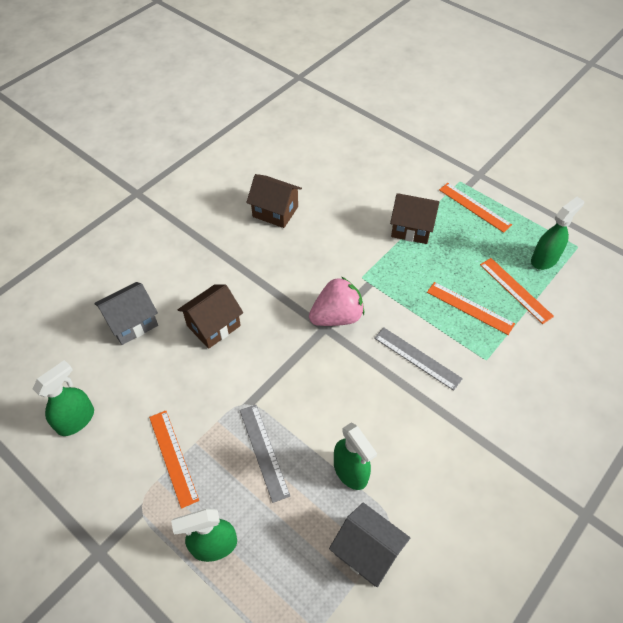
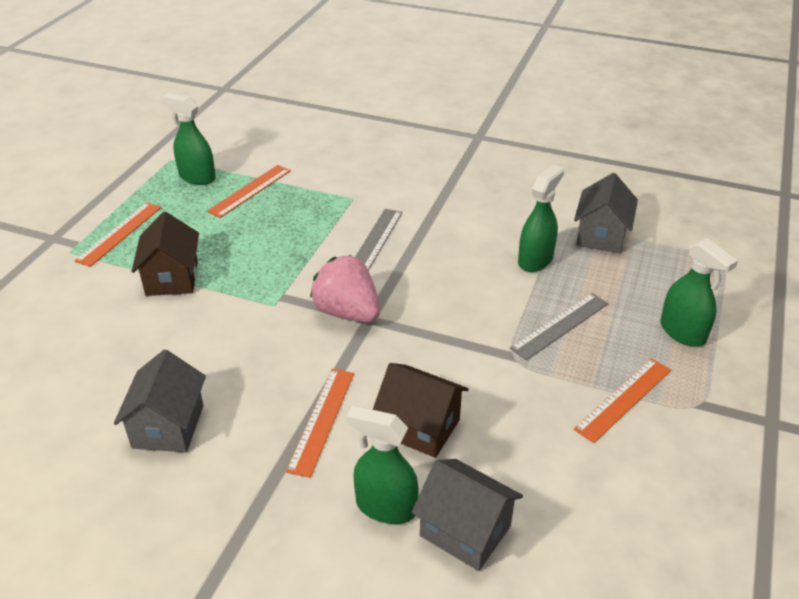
camera: 110 degrees left, 15 degrees down
(76, 420) = (654, 525): green spray bottle -> green spray bottle (385, 507)
(275, 211) = (168, 426): brown house -> grey house
(470, 308) = (288, 216): orange ruler -> orange ruler (321, 420)

